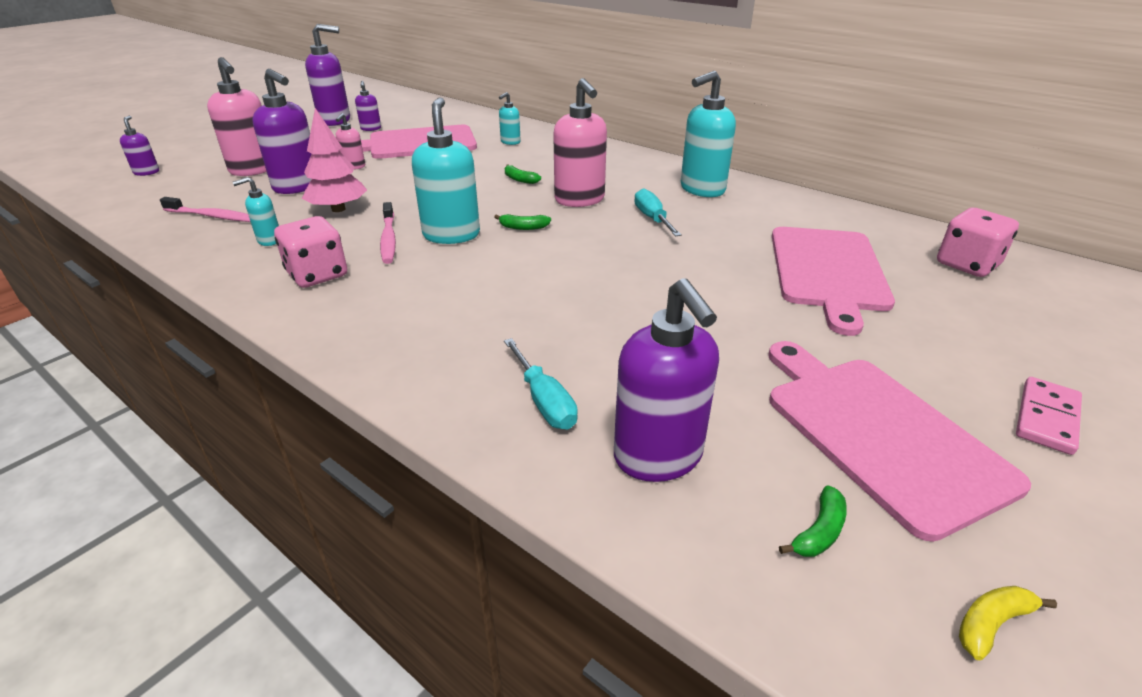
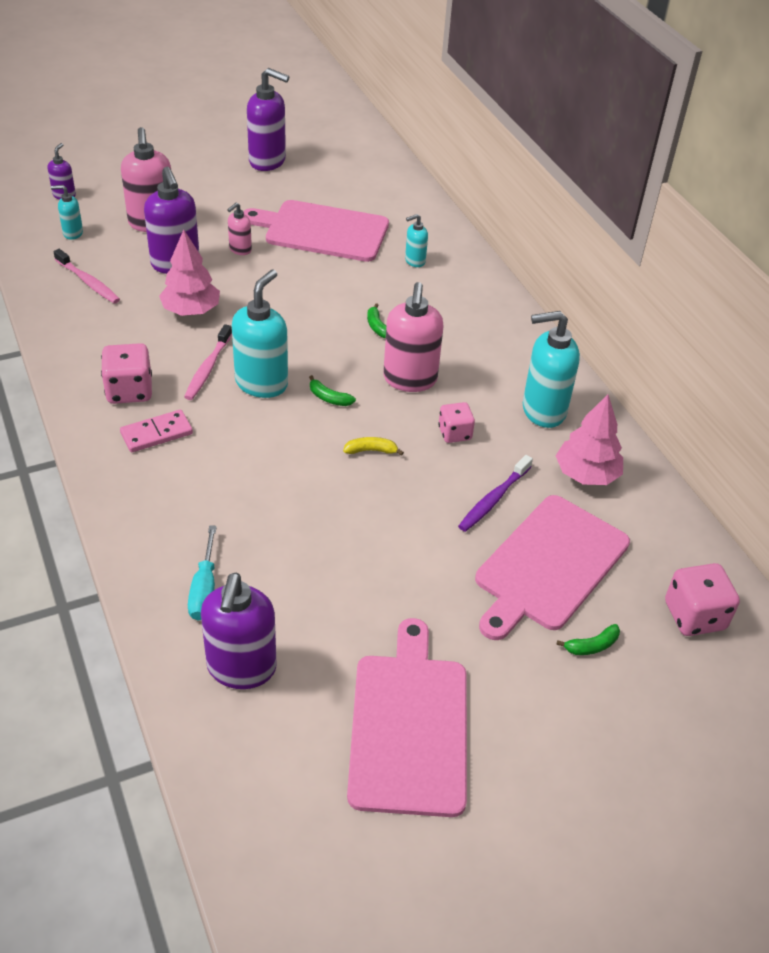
camera: 25 degrees right, 10 degrees up
(269, 240) = (116, 332): turquoise soap dispenser -> turquoise soap dispenser (72, 233)
(371, 129) = (293, 188): purple soap dispenser -> none
(652, 219) = (454, 433): turquoise screwdriver -> pink dice
(732, 246) = (493, 499): none -> purple toothbrush
(779, 213) = (586, 474): none -> pink tree
(819, 532) = (291, 767): green banana -> green banana (591, 646)
(991, 623) = (331, 866): yellow banana -> yellow banana (371, 450)
(1046, 418) = (551, 778): pink domino -> pink domino (156, 433)

